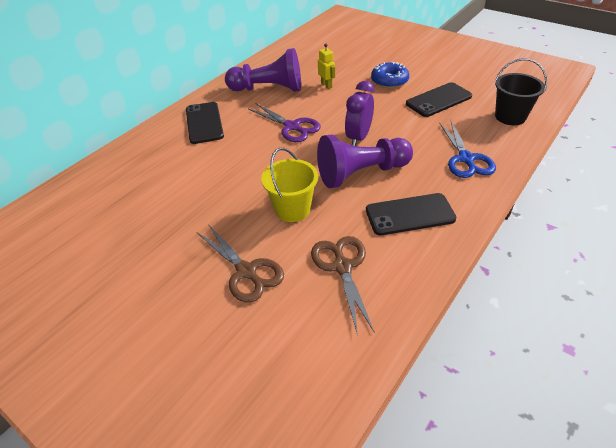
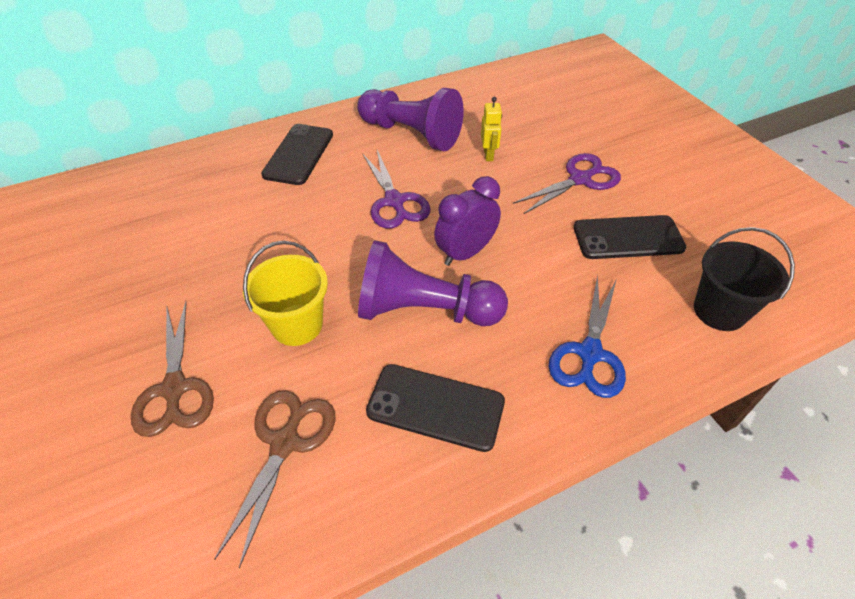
camera: 25 degrees right, 5 degrees up
(389, 81) = (580, 179): blue donut -> purple scissors

